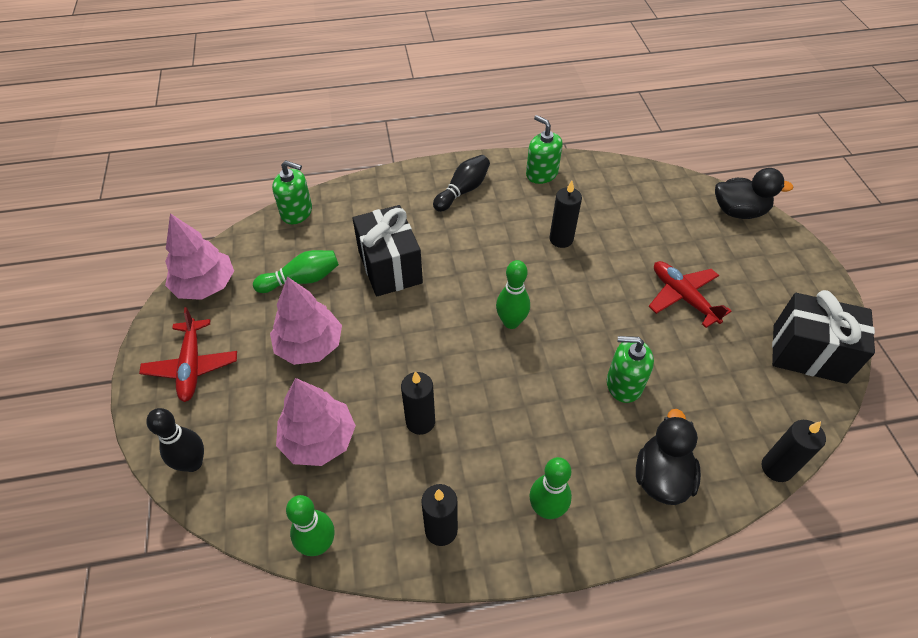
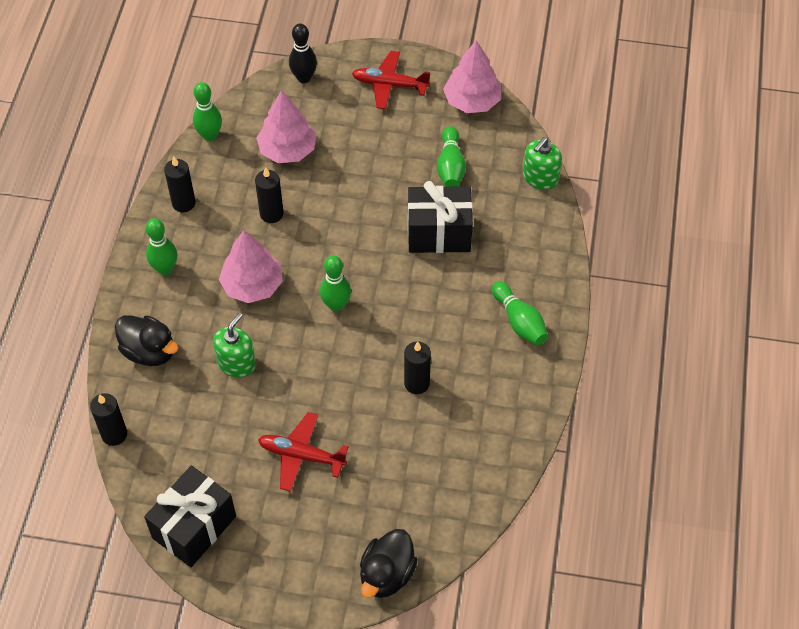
camera: 110 degrees right, 5 degrees up
(310, 345) = (376, 159): pink tree -> pink tree (252, 285)
(463, 191) = (519, 321): black bowling pin -> green bowling pin
(541, 173) = (519, 404): green soap dispenser -> none
(682, 297) = (301, 455): red plane -> red plane turned 150 degrees counterclockwise

